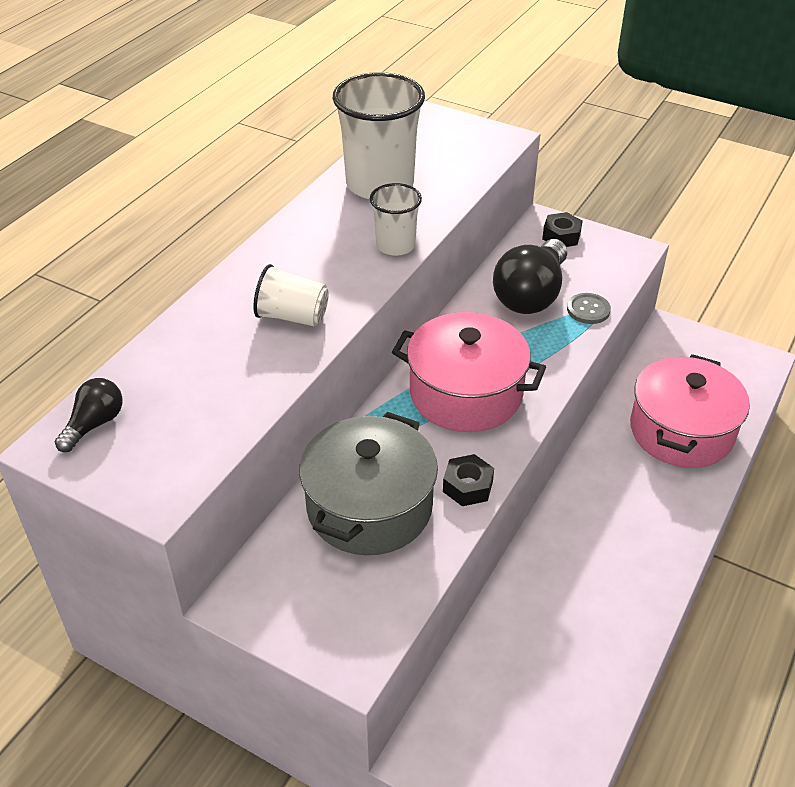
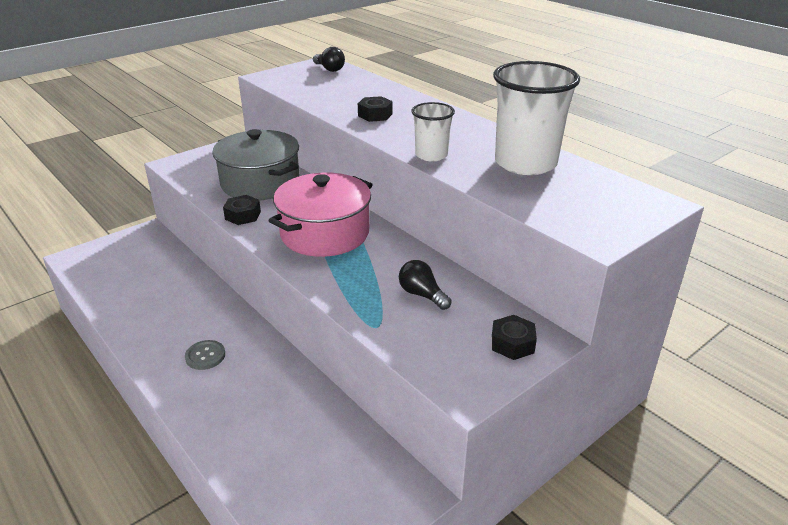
camera: 110 degrees right, 10 degrees down
(292, 316) = (375, 115): white cup -> black nut
(531, 295) = (422, 295): black light bulb -> black light bulb, size x0.52
(588, 310) = (381, 322): grey button -> grey button (205, 356)
(681, 431) = (267, 432): pink pot -> none

